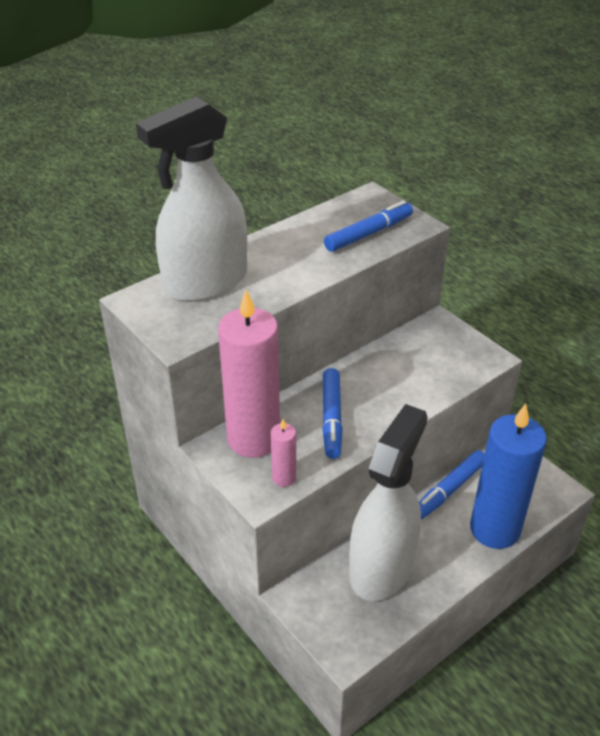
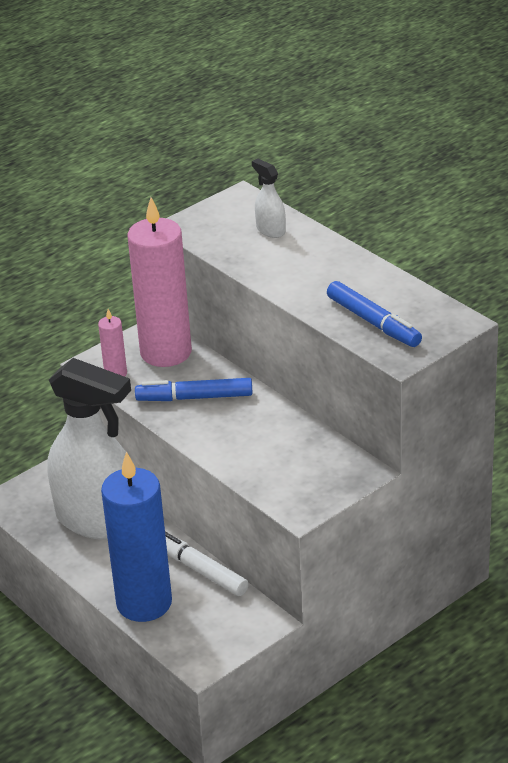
camera: 90 degrees right, 5 degrees down
(205, 282) = (270, 230): white spray bottle -> white spray bottle, size x0.40
(449, 490) = (200, 570): blue marker -> white marker

